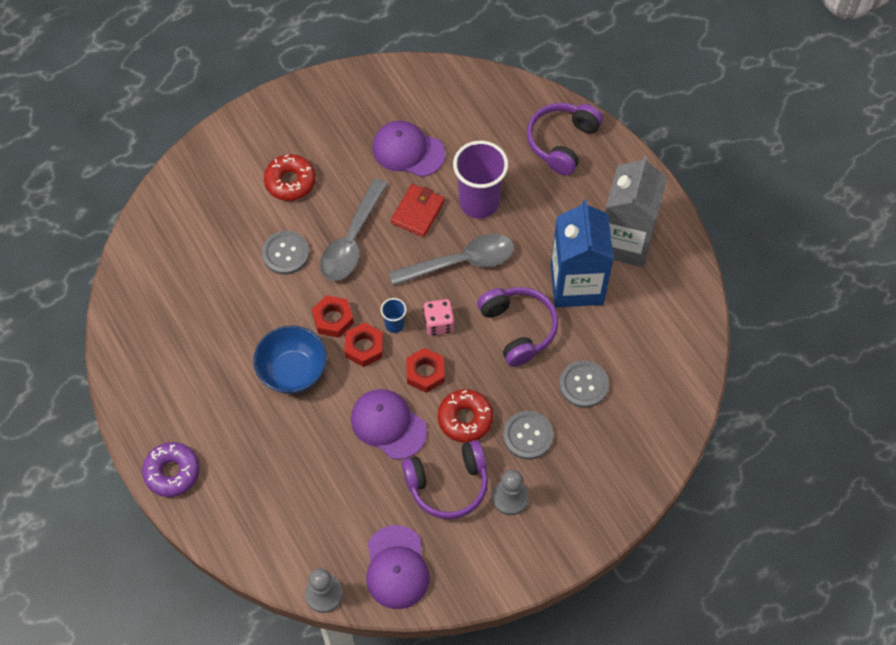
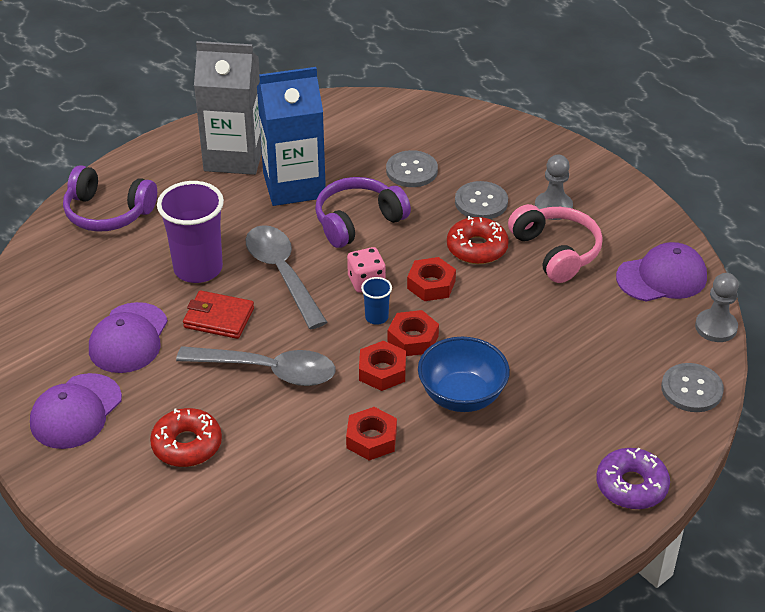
camera: 100 degrees left, 20 degrees down
(265, 301) = (371, 439): none -> red nut
(285, 253) = (298, 431): grey button -> grey button (691, 389)
(388, 424) = (503, 305): purple cap -> purple cap (76, 411)
(448, 484) = (556, 252): purple headphones -> pink headphones

